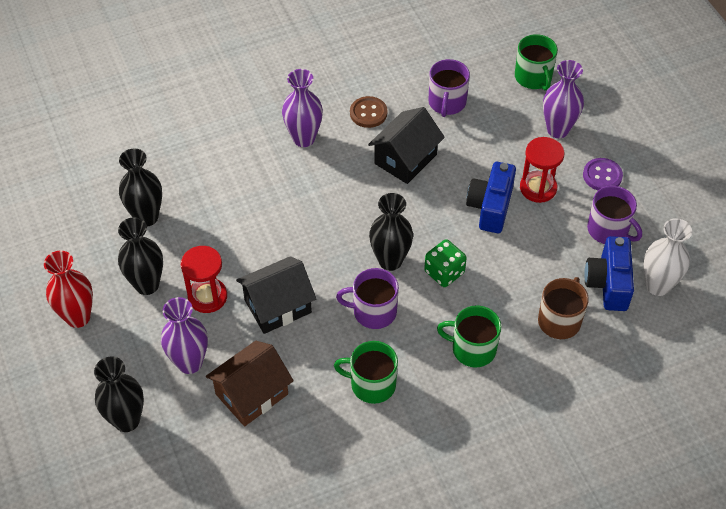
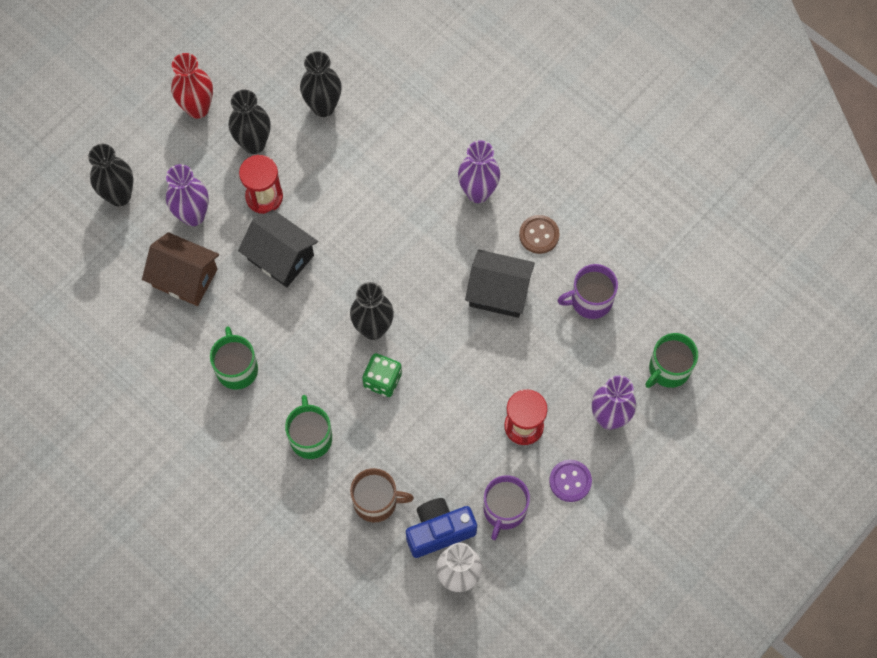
camera: 65 degrees right, 15 degrees up
(373, 311) = (311, 338): purple mug -> none
(490, 207) = (478, 391): blue camera -> none

